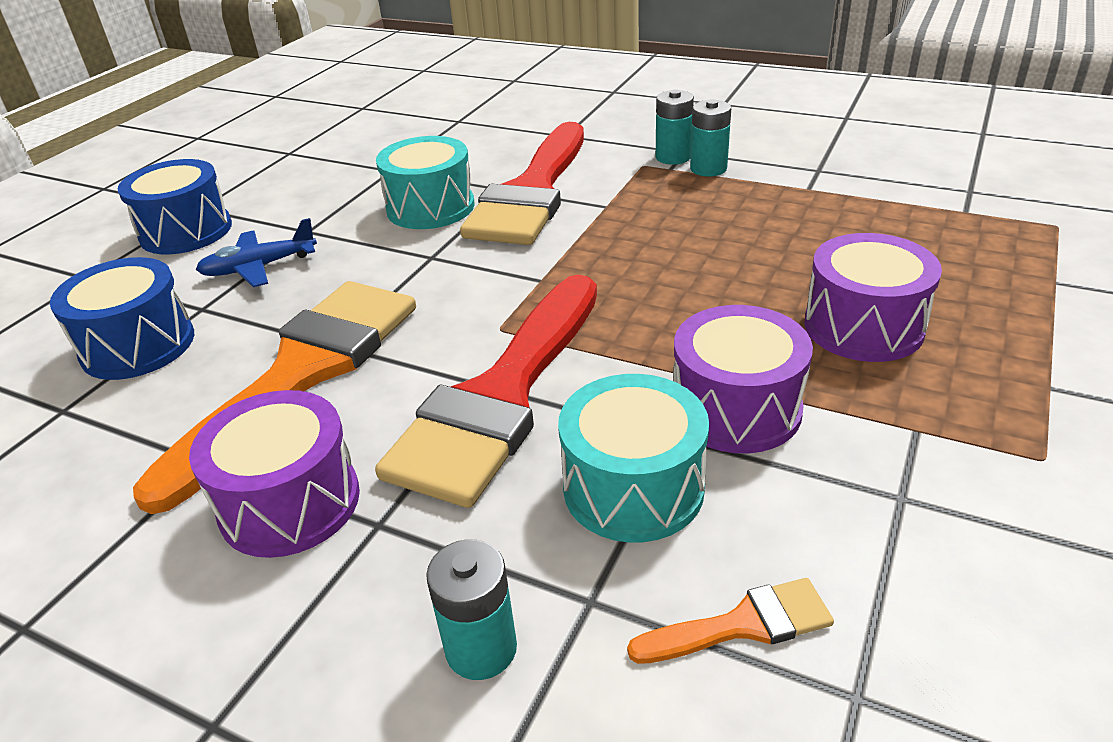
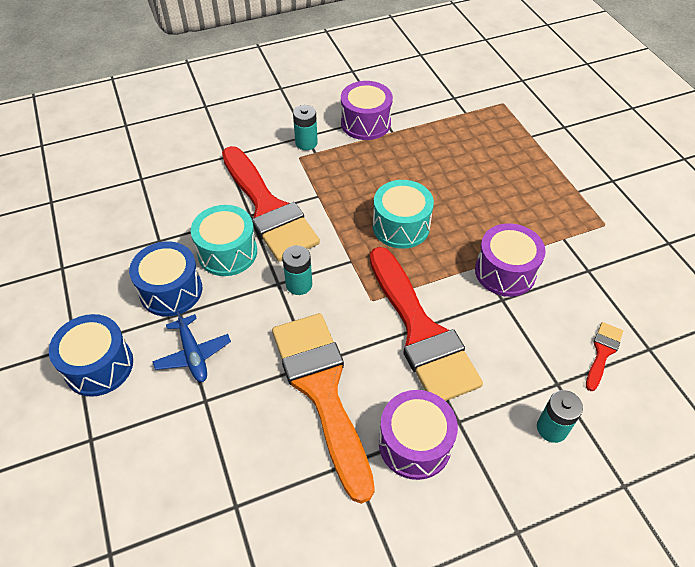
camera: 50 degrees left, 15 degrees up
(138, 345) = (209, 445): blue drum -> blue drum (171, 290)
(259, 267) = (193, 354): blue plane -> blue plane turned 45 degrees counterclockwise
(633, 487) = (516, 332): turquoise drum -> turquoise drum (401, 226)
(708, 168) = (333, 142): turquoise battery -> turquoise battery (299, 284)
(743, 624) = (602, 352): orange brush -> red brush
(863, 326) = (499, 201): purple drum -> purple drum (365, 123)

